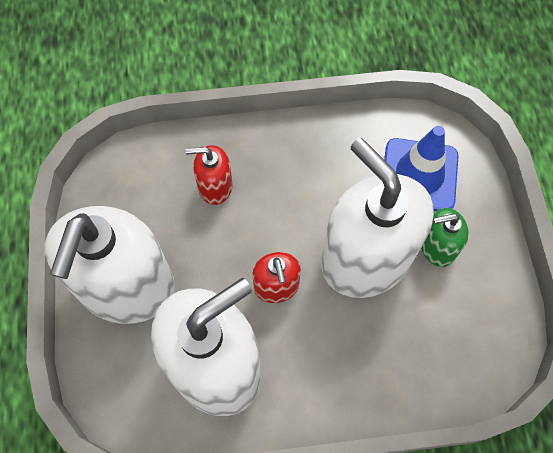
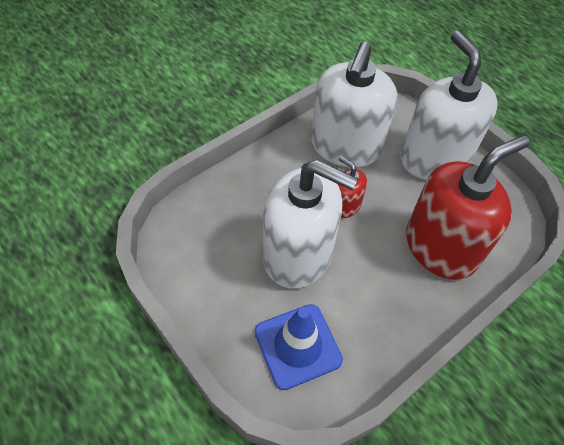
camera: 145 degrees right, 10 degrees down
(215, 186) = (441, 247): red soap dispenser -> red soap dispenser, size x2.18
(437, 247) = (250, 292): green soap dispenser -> none

